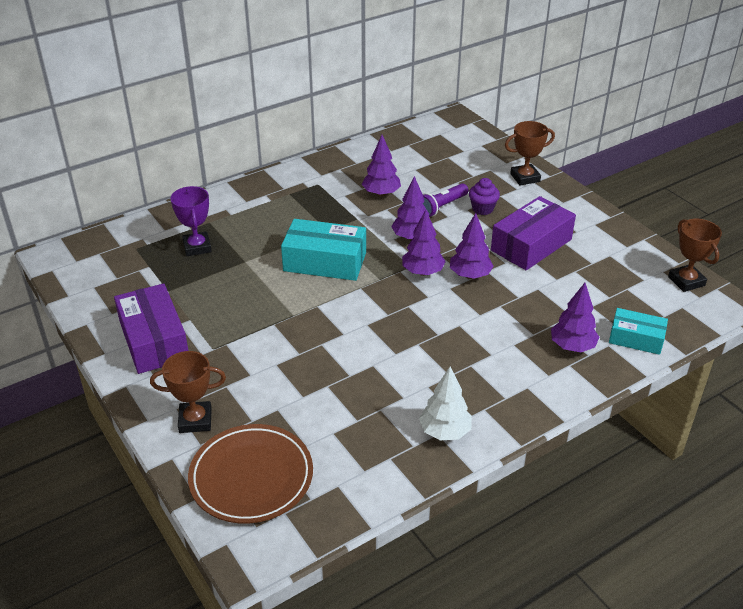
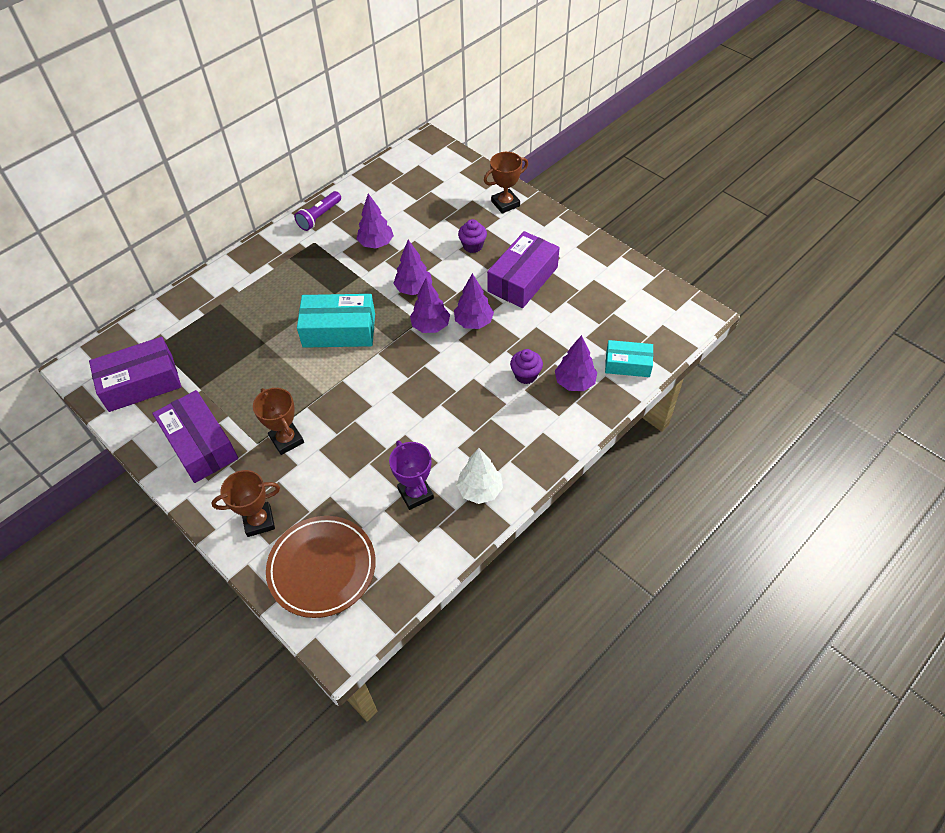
camera: 10 degrees left, 15 degrees up
(110, 277) = (141, 383): none -> purple box
(197, 247) = (215, 334): purple trophy -> purple trophy (415, 494)
(441, 207) = (435, 250): purple flashlight -> purple flashlight (319, 217)
(518, 331) = (525, 375): none -> purple cupcake
(686, 281) = (663, 296): brown trophy -> brown trophy (286, 440)

